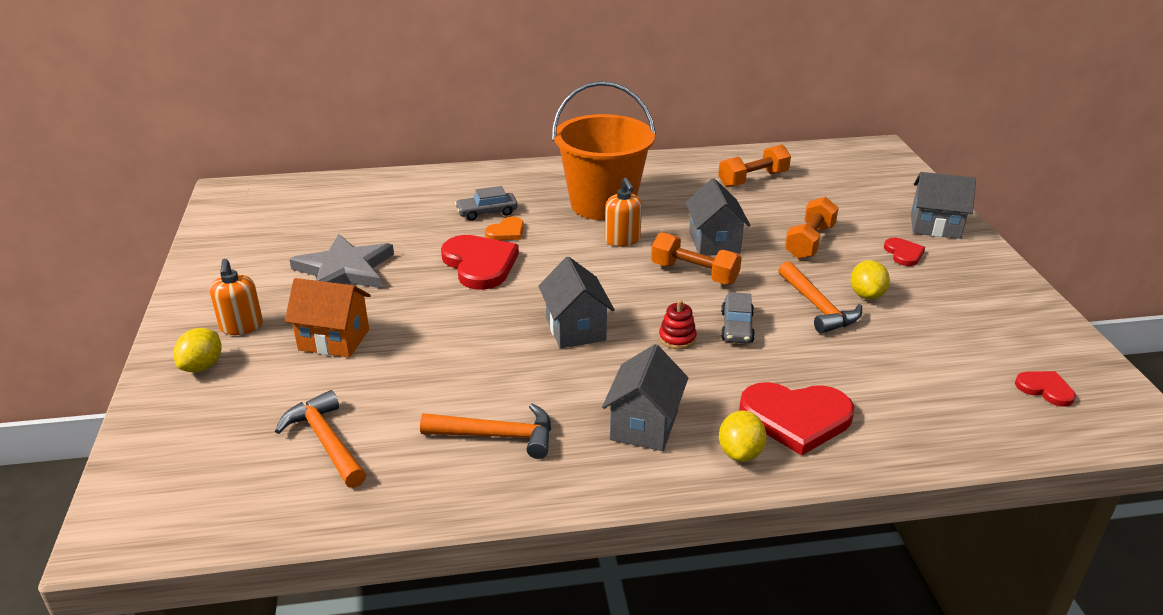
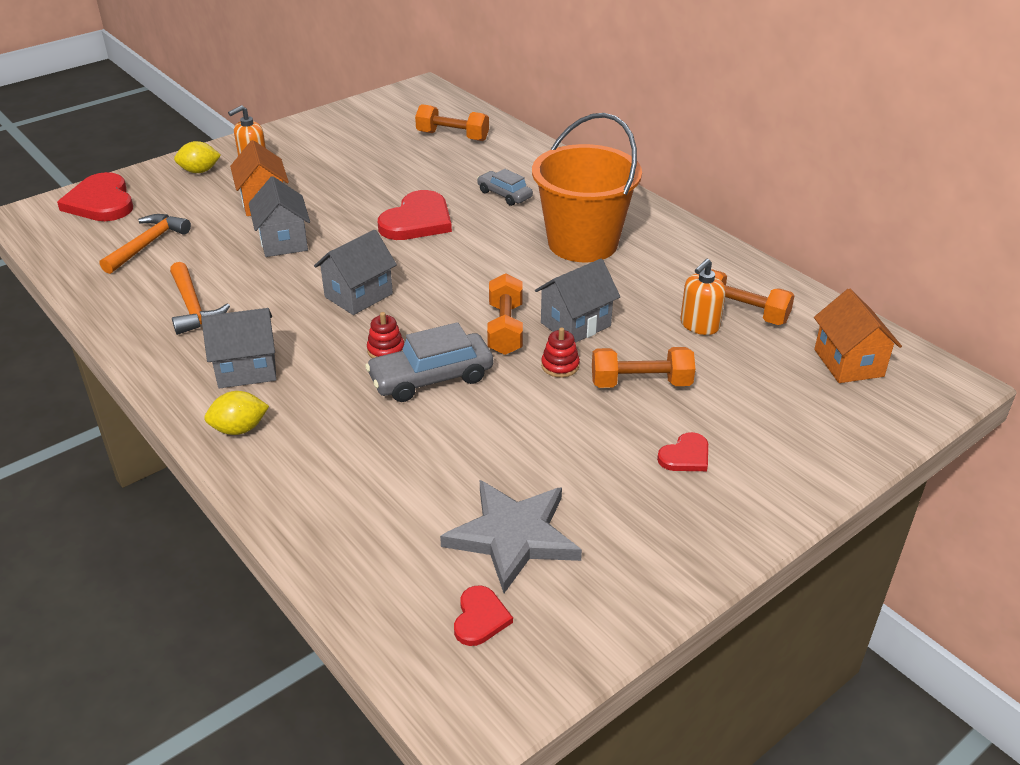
camera: 60 degrees right, 5 degrees up
(344, 270) = (357, 171): grey star -> grey star (513, 536)
(349, 205) = (452, 136): none -> orange dumbbell
(506, 232) = (482, 214): orange heart -> none
(622, 240) = (527, 273): orange soap dispenser -> orange soap dispenser (699, 325)
(737, 327) = (431, 378): grey car -> grey car, size x1.61
(764, 266) = (560, 366): none -> red stacking toy
(796, 418) = (309, 448): red heart -> red heart (101, 202)
(817, 307) = (511, 418): orange hammer -> none
(838, 167) = (848, 363): none -> orange house
(866, 295) = (565, 447): yellow lemon -> none
(935, 226) = (782, 469): grey house -> grey house (283, 241)

